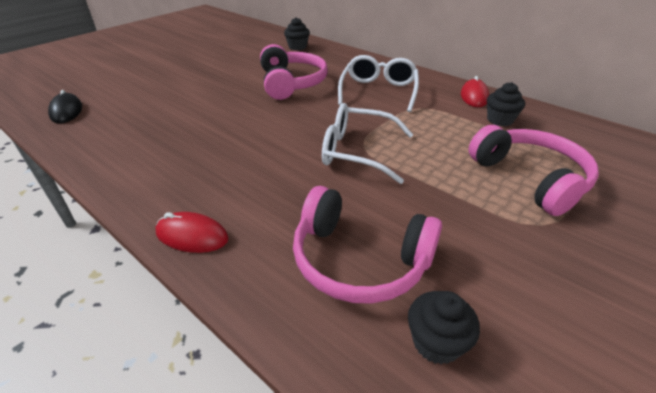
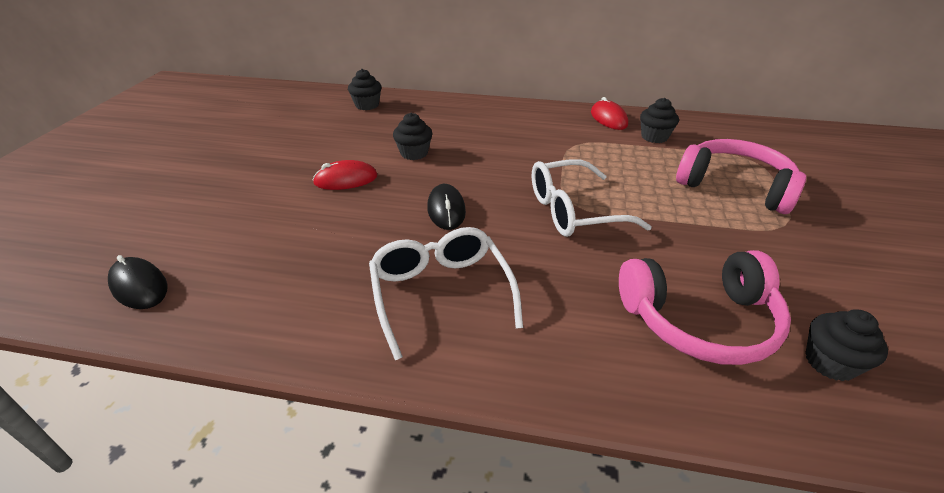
camera: 30 degrees left, 0 degrees up
(192, 236) = (523, 373): red mouse -> red mouse (346, 180)
(268, 123) = (446, 210): none -> black mouse
(291, 83) = (414, 153): pink headphones -> black cupcake
(378, 91) = (518, 137): white glasses -> white glasses (441, 293)

